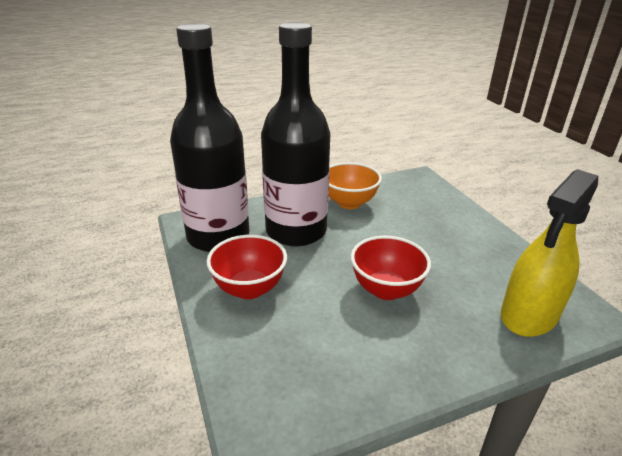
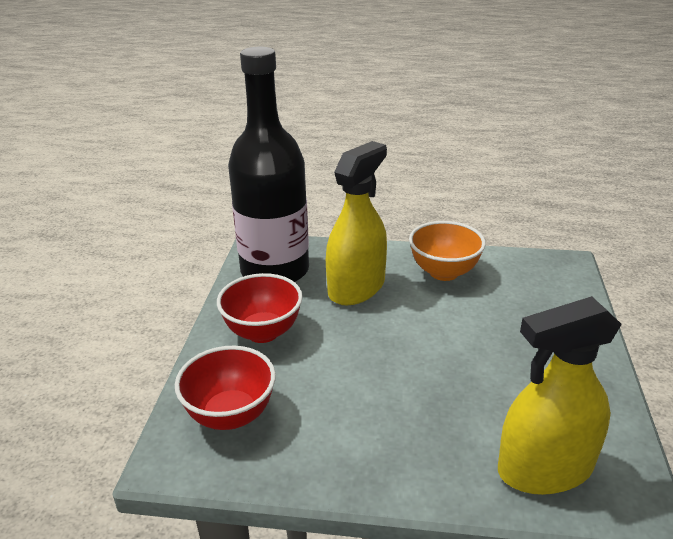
camera: 30 degrees right, 0 degrees up
(296, 231) = (356, 288): black bottle -> yellow spray bottle
(386, 289) = (399, 380): red bowl -> red bowl (230, 415)

